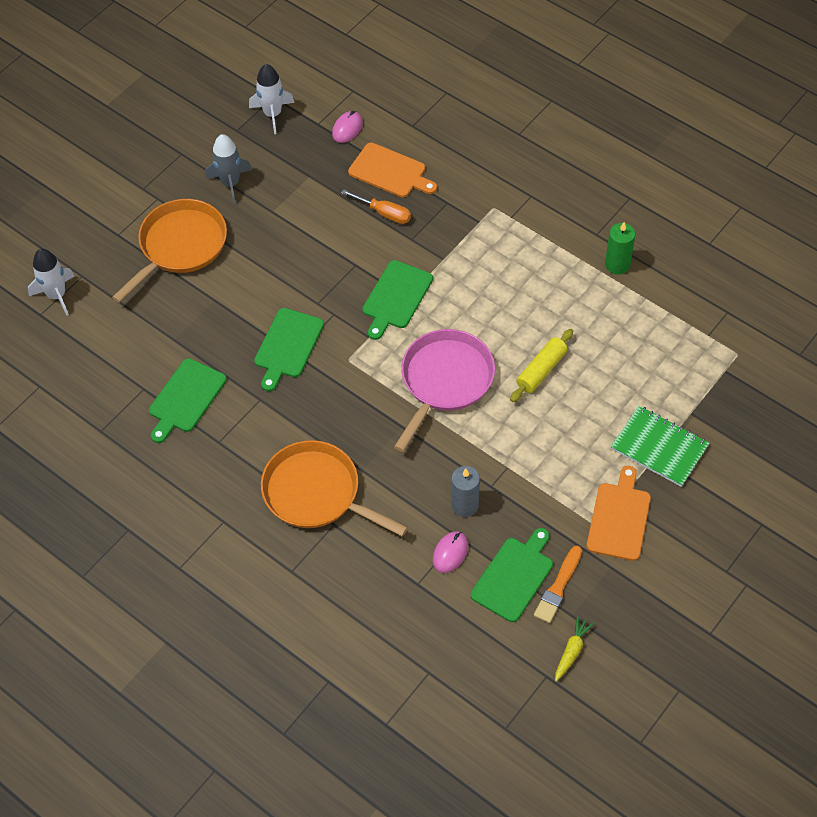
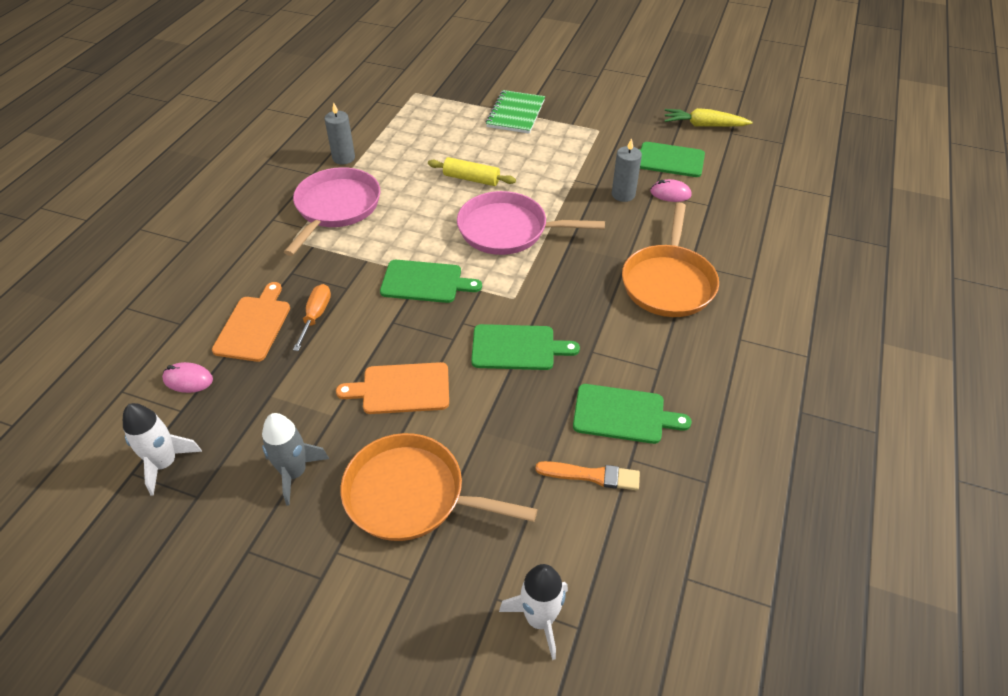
camera: 110 degrees left, 10 degrees down
(531, 246) = (336, 208): none -> pink pan
(558, 587) = (660, 139): orange brush -> orange brush (592, 475)
(572, 651) = (704, 125): yellow carrot -> yellow carrot, size x1.56
(617, 264) = (343, 158): green candle -> grey candle
(619, 518) = (586, 122): orange cutting board -> orange cutting board (401, 389)

